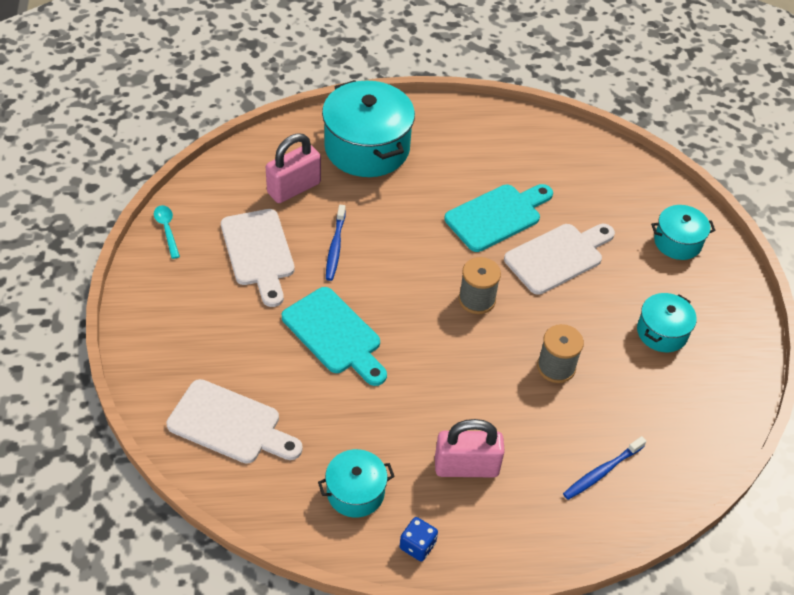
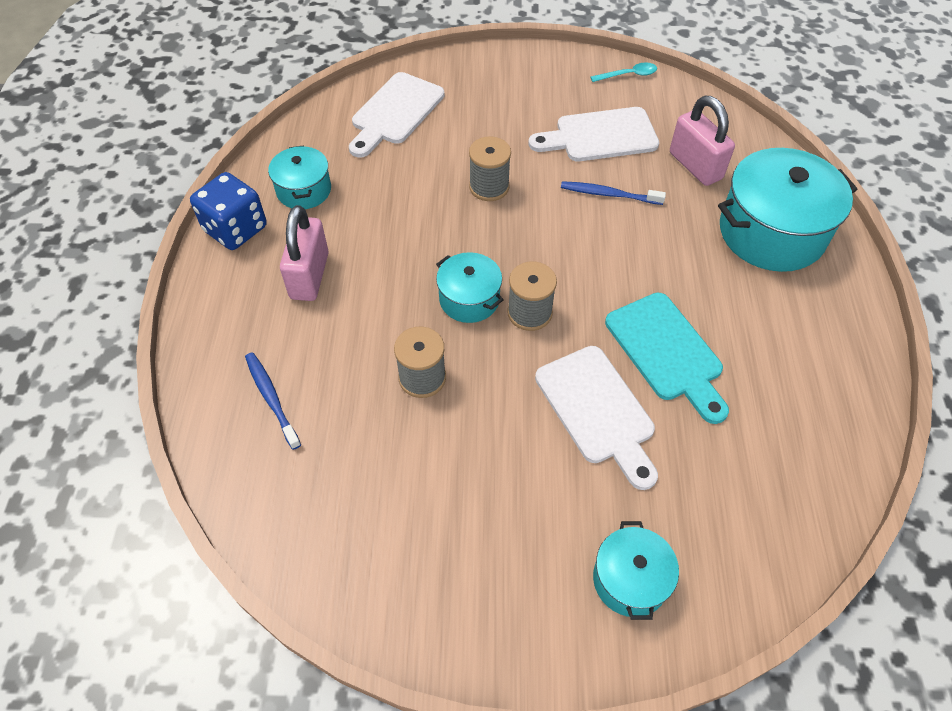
camera: 100 degrees right, 5 degrees up
(335, 335) = (489, 187): turquoise cutting board -> grey spool
(417, 545) = (235, 229): blue dice -> blue dice, size x1.80
(662, 332) = (462, 514): turquoise pot -> turquoise pot (469, 299)

